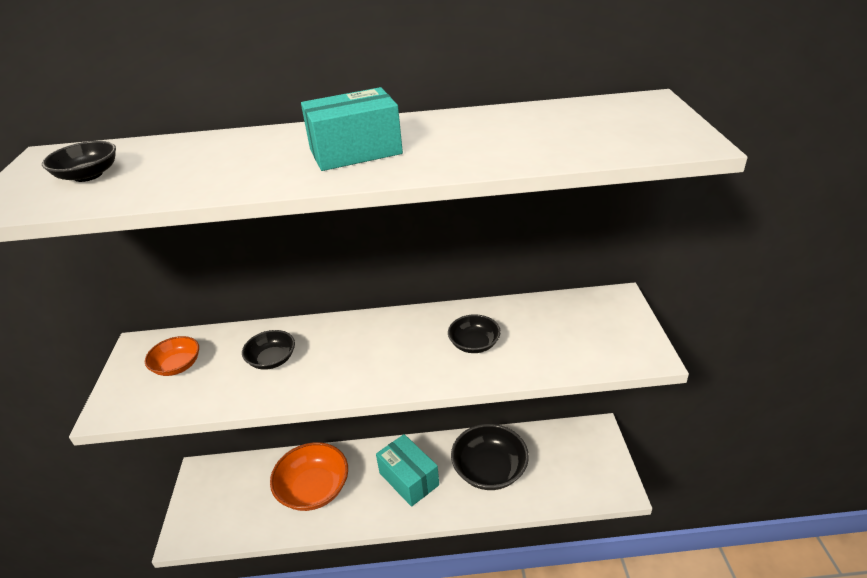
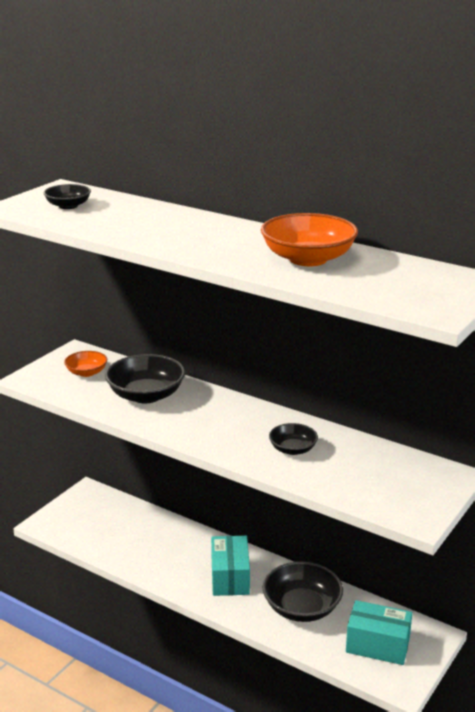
camera: 35 degrees right, 10 degrees down
(272, 359) = (146, 395): black bowl -> black bowl, size x1.78
(313, 489) = (154, 544): orange bowl -> orange bowl (308, 259)
(355, 151) = (222, 242): turquoise box -> turquoise box (377, 645)

